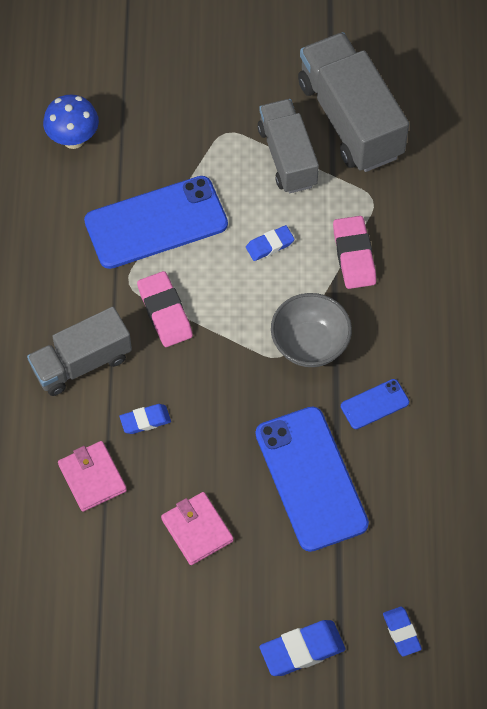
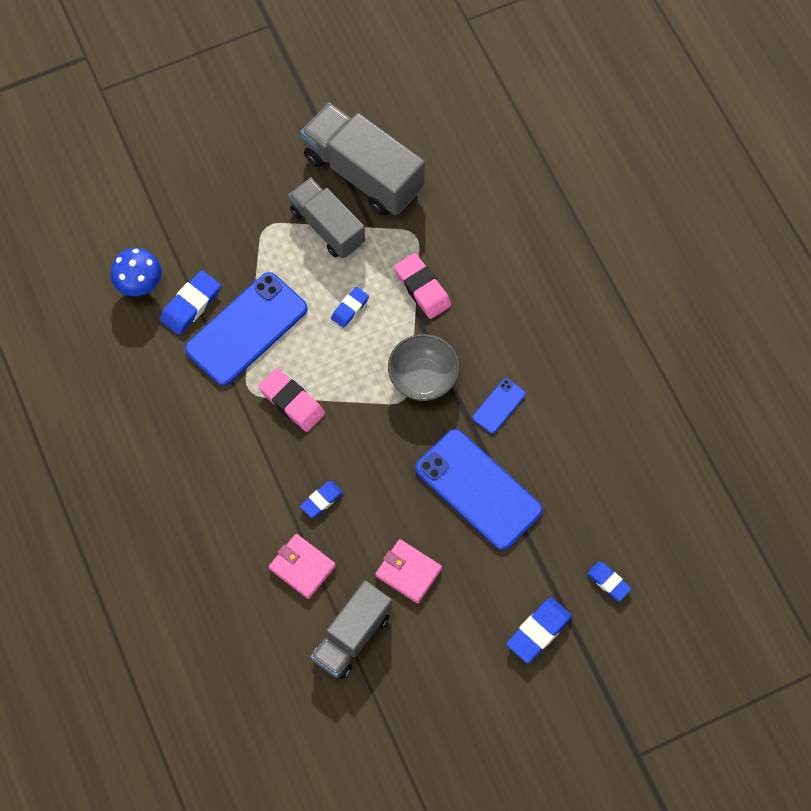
camera: 25 degrees left, 5 degrees up
(81, 363) = (245, 475): grey truck -> grey truck (352, 636)
(113, 177) = (191, 305): none -> blue eraser

